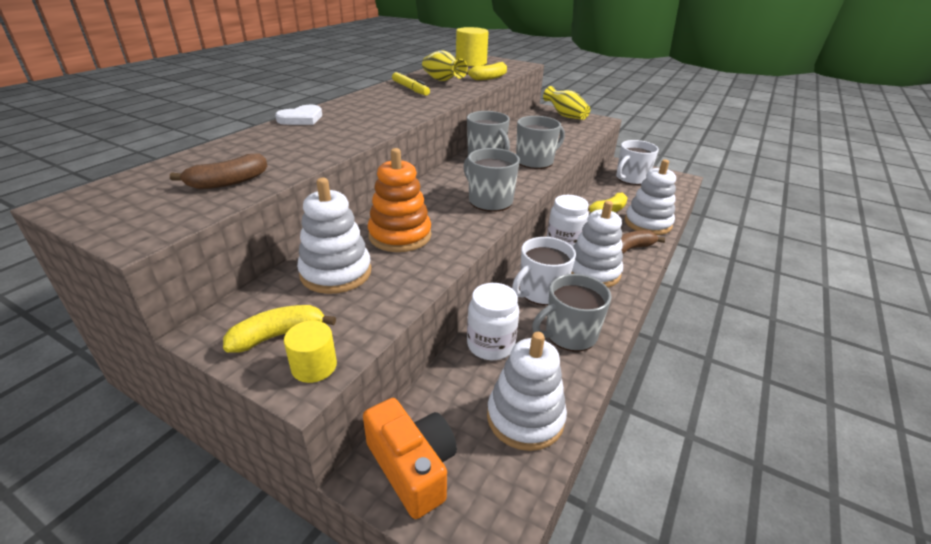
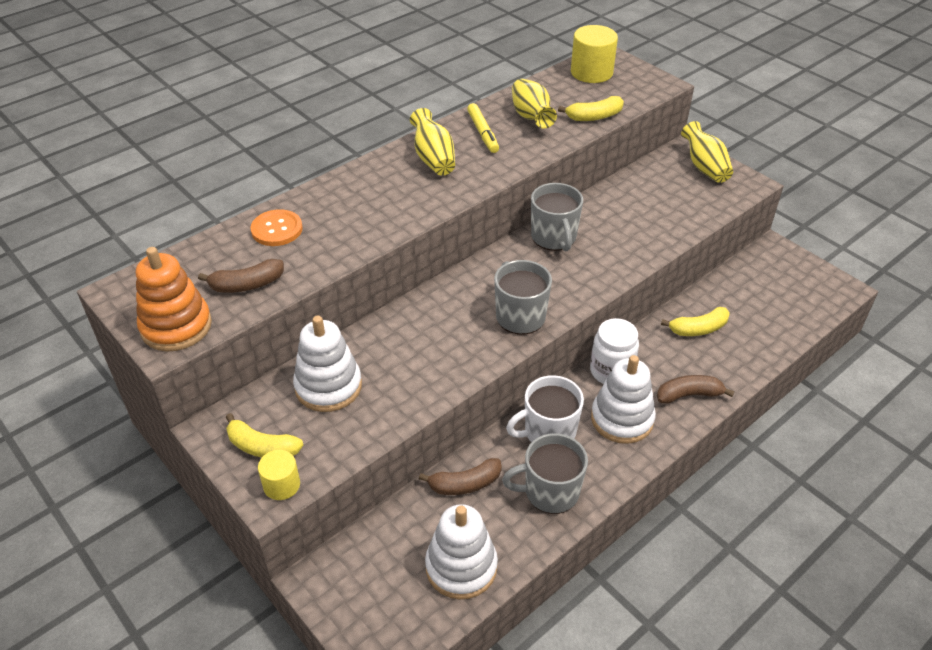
camera: 20 degrees right, 10 degrees up
(249, 147) = (277, 229): none -> orange button
(278, 335) = (262, 447): yellow banana -> yellow banana turned 150 degrees counterclockwise
(301, 118) = (340, 183): white heart -> none
(378, 102) = (433, 159): none -> yellow vase
(400, 236) = (404, 350): orange stacking toy -> orange stacking toy (176, 326)
(412, 467) = (348, 583): orange camera -> none
(490, 345) = (465, 484): white jar -> brown banana
(535, 161) = (609, 257): grey mug -> none
(631, 178) = (767, 277): white mug -> none
(647, 223) = (737, 360): white stacking toy -> none

